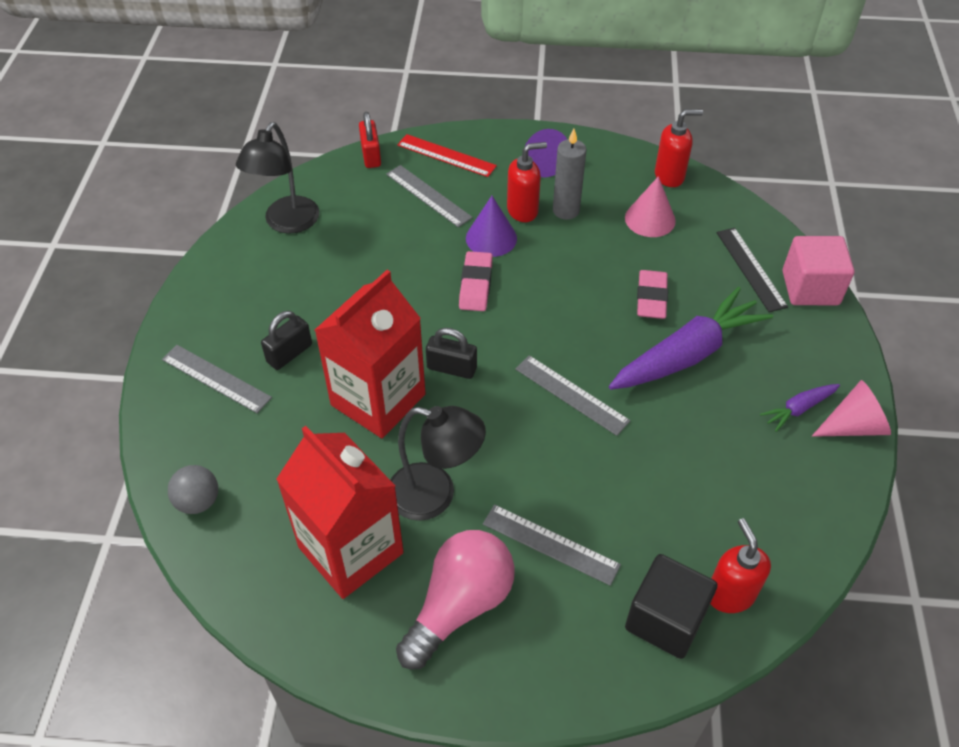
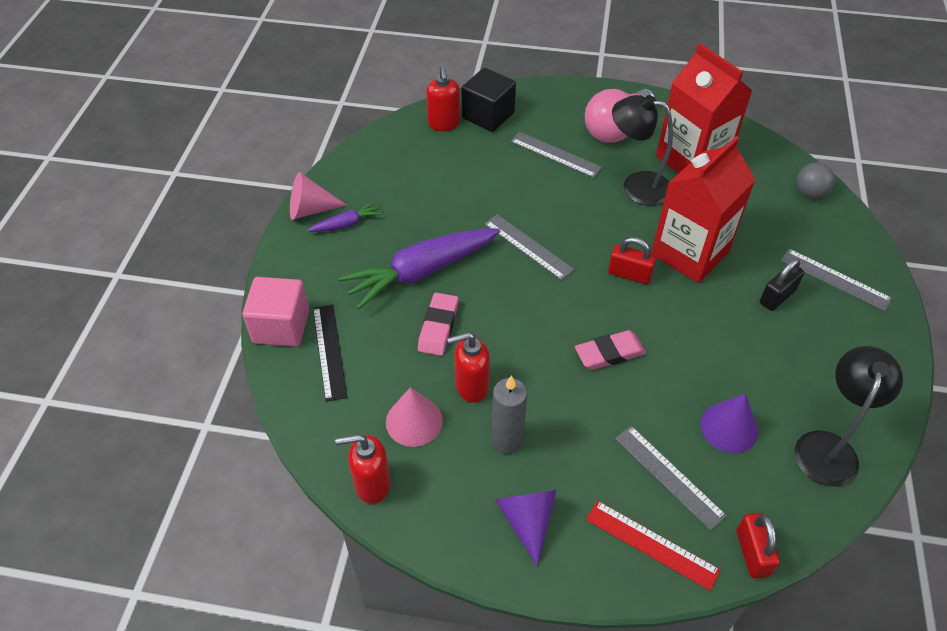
camera: 175 degrees left, 0 degrees up
(452, 368) = (629, 274): black padlock -> red padlock
(475, 285) = (609, 353): pink eraser -> pink eraser turned 60 degrees clockwise
(491, 238) = (593, 409): purple cone -> purple cone (729, 427)
(523, 210) = (556, 444): red soap dispenser -> red soap dispenser (471, 386)

